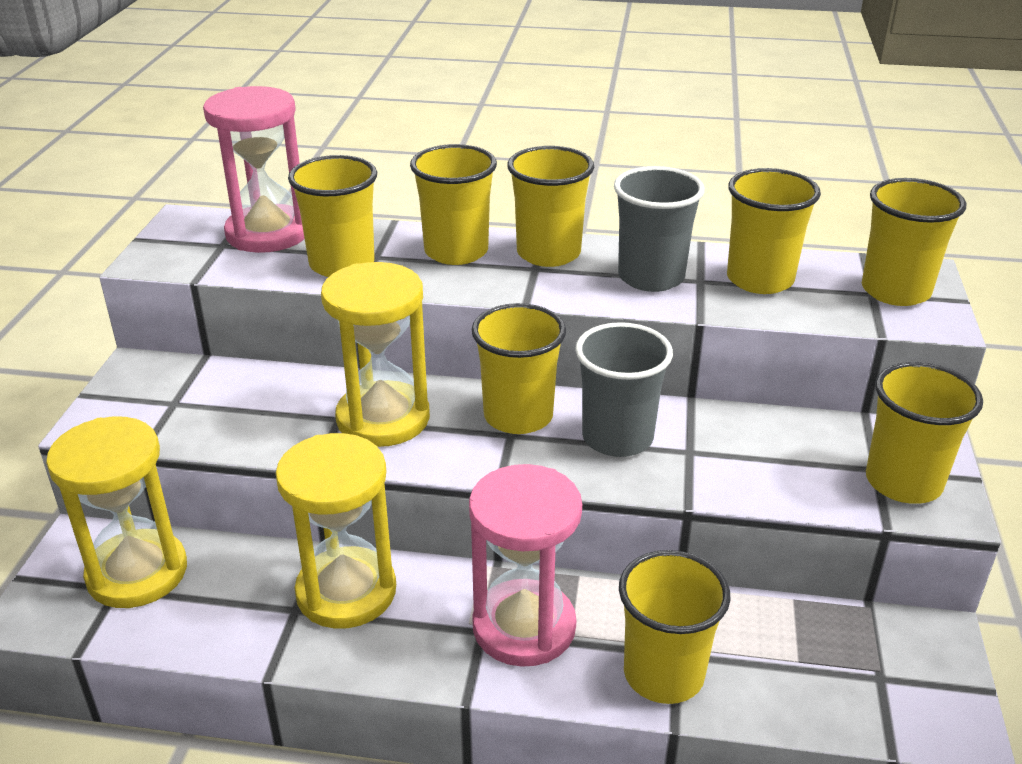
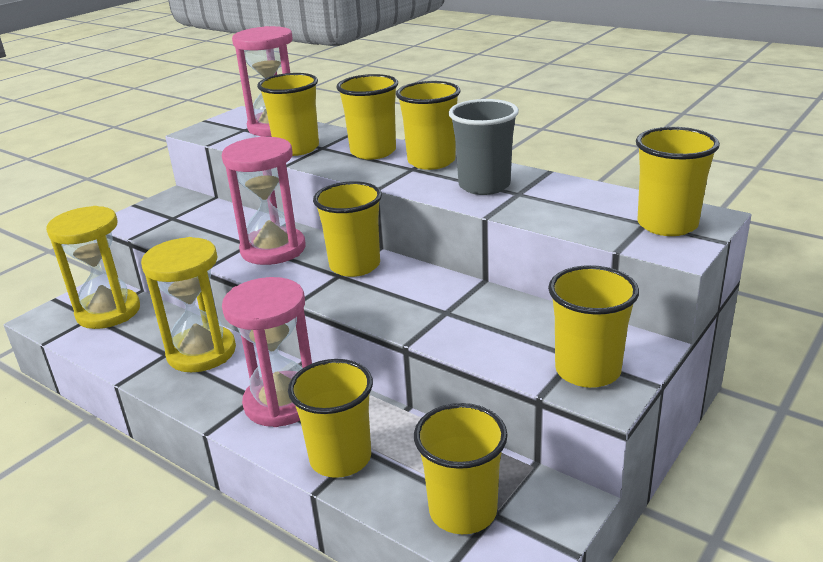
camera: 30 degrees right, 5 degrees down
(383, 418) = (273, 249): yellow hourglass -> pink hourglass
(617, 438) = (405, 292): grey cup -> none
(760, 279) = (564, 200): yellow cup -> yellow cup (463, 511)

